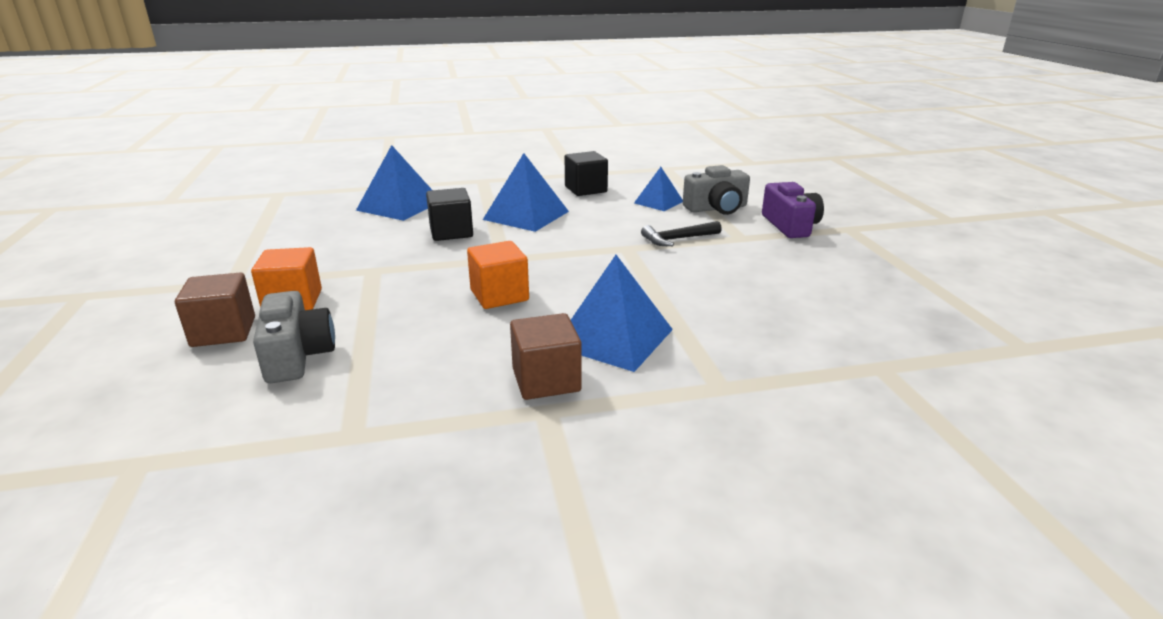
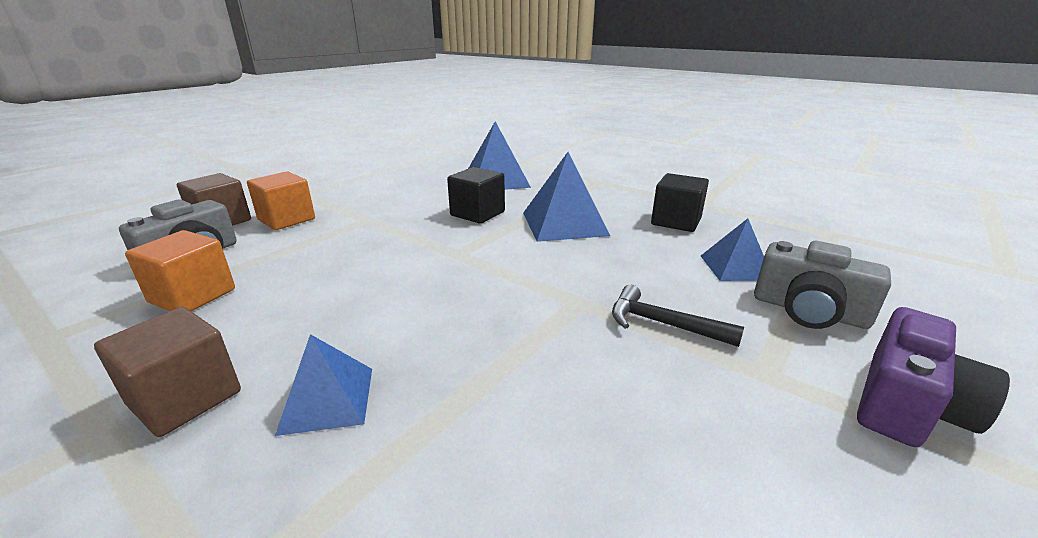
camera: 50 degrees right, 0 degrees up
(499, 295) = (374, 285): orange cube -> orange cube (192, 296)
(613, 337) = (327, 399): blue pyramid -> blue pyramid, size x0.61

